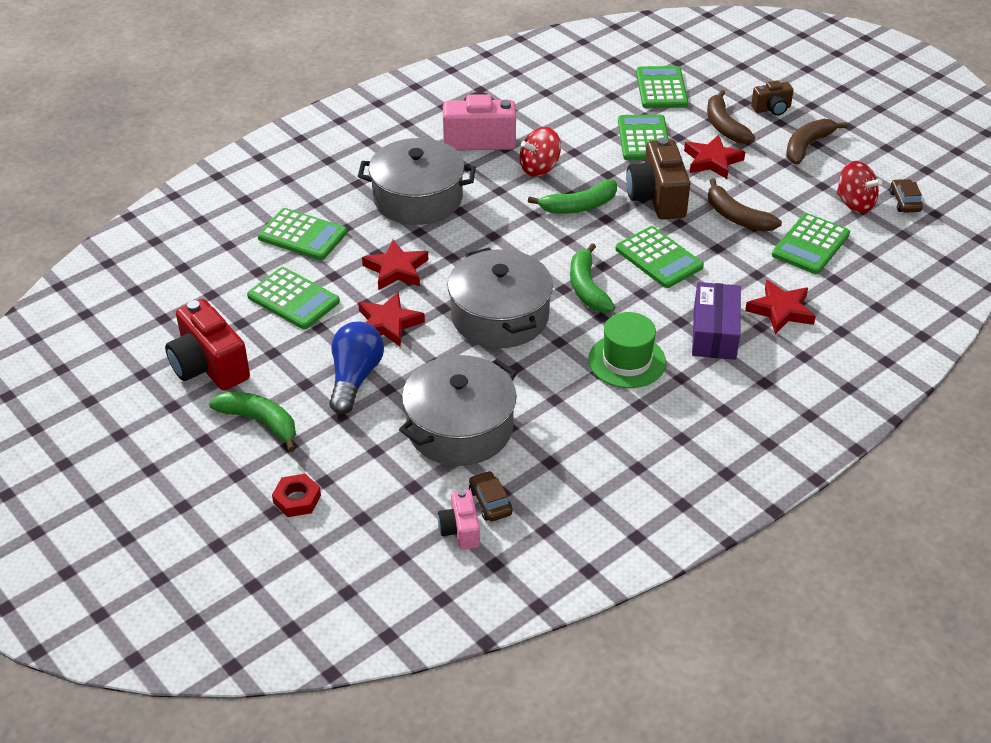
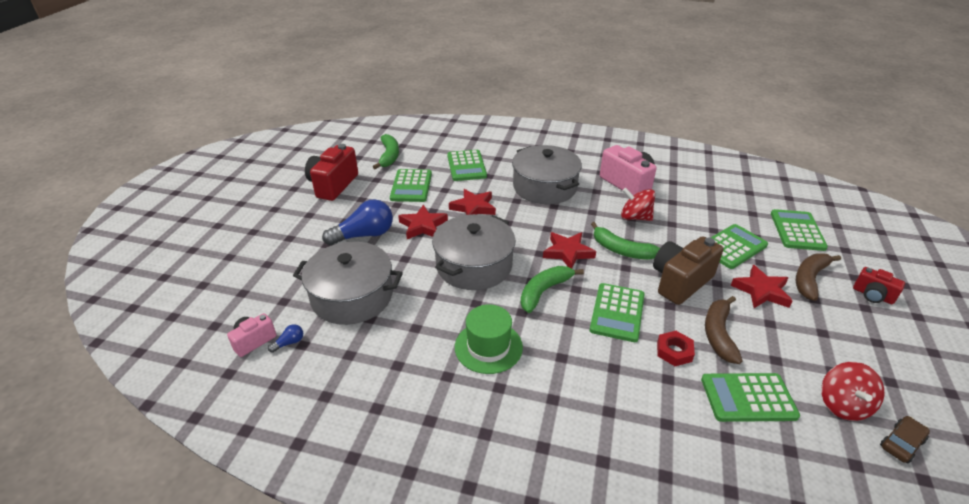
camera: 55 degrees right, 5 degrees down
(260, 422) = (301, 220): green banana -> green banana (389, 156)
(297, 499) = (244, 261): red nut -> red nut (674, 351)
(490, 502) = (289, 343): brown car -> blue light bulb
(661, 88) = (797, 230): green calculator -> green calculator turned 45 degrees counterclockwise
(714, 332) = (570, 384): purple box -> none
(772, 109) = (872, 295): brown camera -> red camera
(781, 310) = (642, 416): red star -> red star (568, 252)
(807, 146) = (864, 337): brown banana -> none

